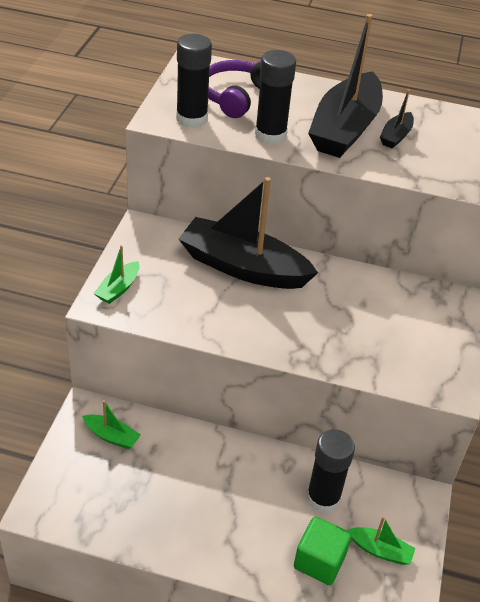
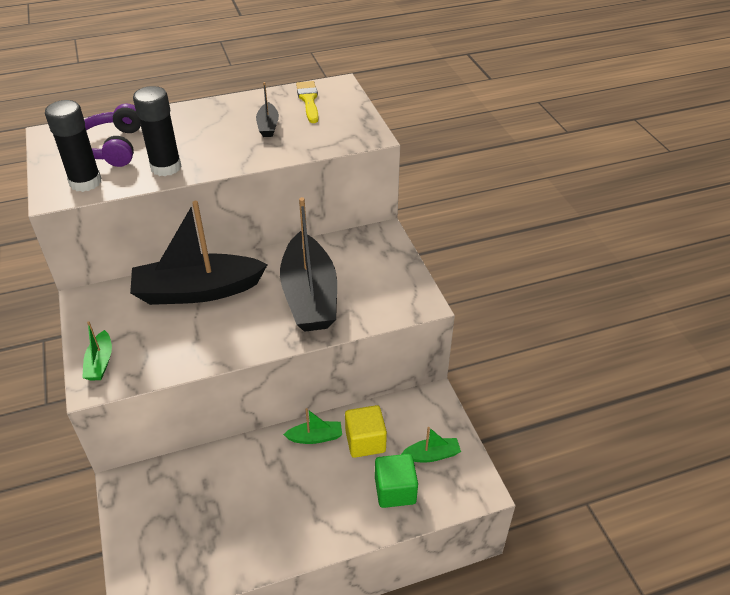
camera: 30 degrees left, 0 degrees up
(112, 436) = (161, 494): green boat -> green boat (315, 437)
(323, 498) = (365, 441): black glue stick -> yellow cube
(345, 129) = (224, 136): black boat -> black boat (310, 296)
(457, 127) = (308, 100): none -> yellow brush

